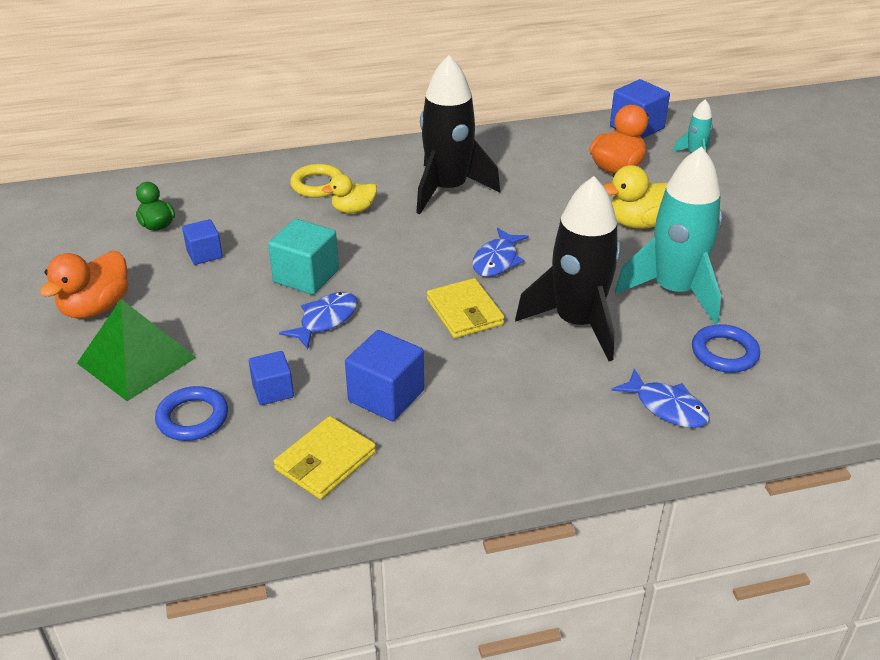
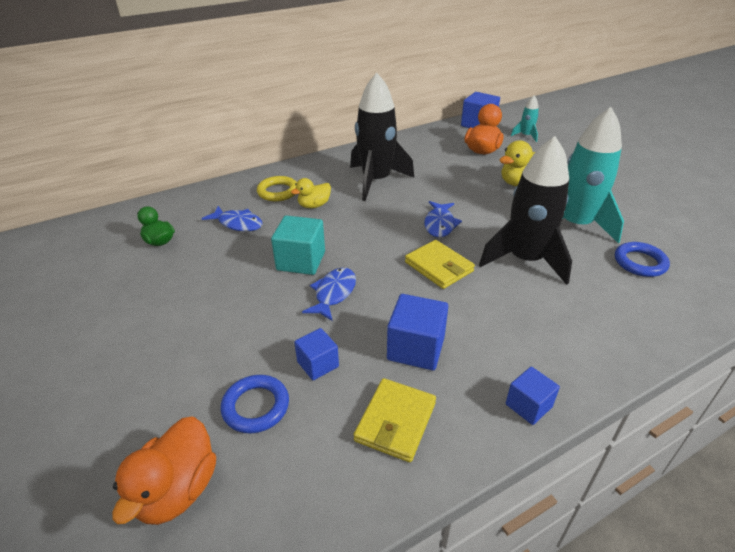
camera: 15 degrees left, 0 degrees up
(96, 308) = (127, 320): orange duck -> orange duck (177, 490)
(137, 360) = (182, 361): green pyramid -> none
(204, 254) = (209, 257): blue cube -> blue cube (528, 405)
(666, 407) = (631, 312): blue fish -> blue fish (238, 223)

